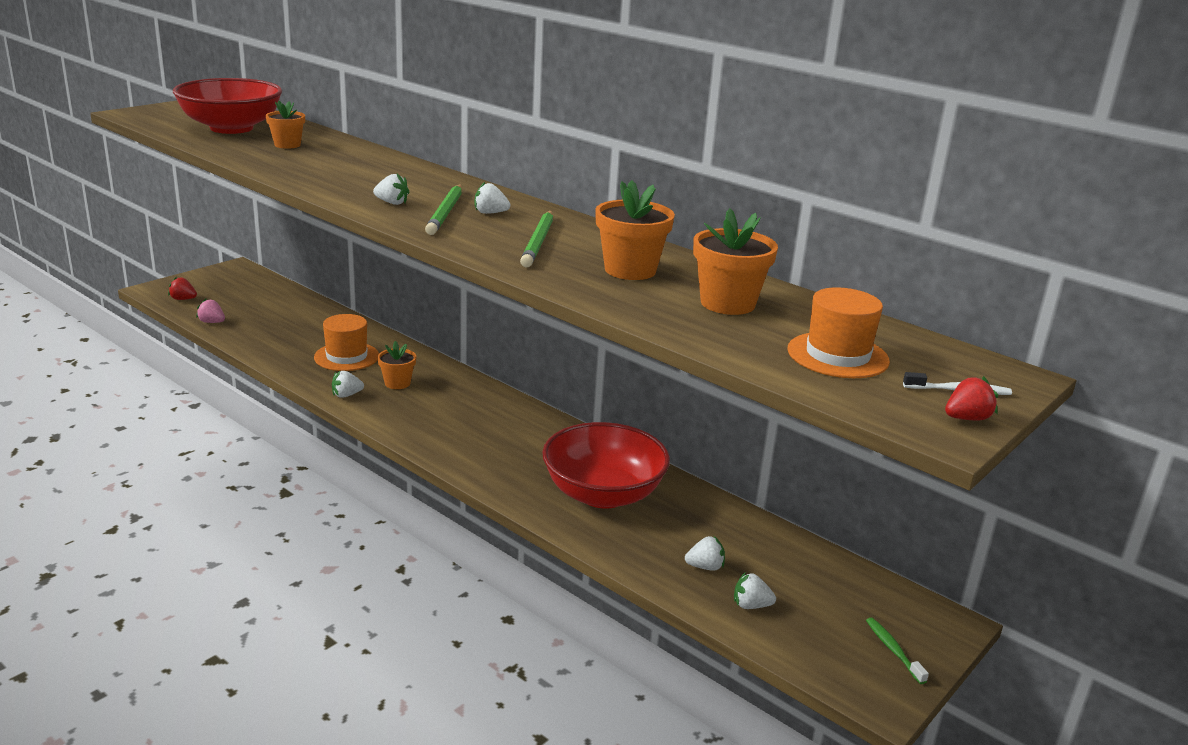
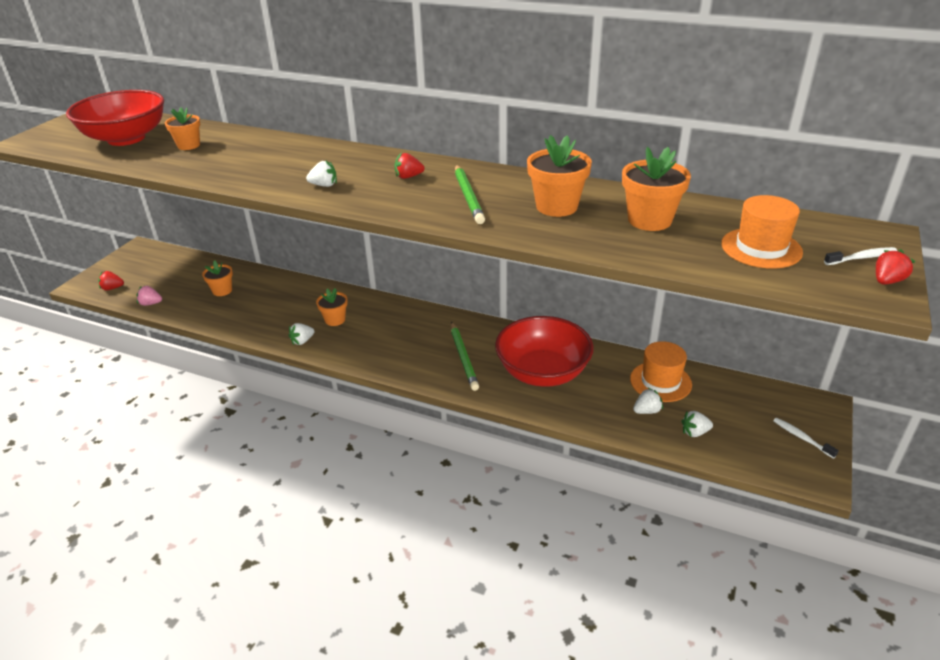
camera: 15 degrees left, 10 degrees up
(295, 327) = (222, 291): none -> orange flower pot
(346, 357) = (280, 307): orange hat -> orange hat (660, 381)
(446, 212) = (374, 185): green pencil -> green pencil (463, 358)
(490, 213) = (408, 177): white strawberry -> red strawberry
(893, 650) = (801, 437): green toothbrush -> white toothbrush

